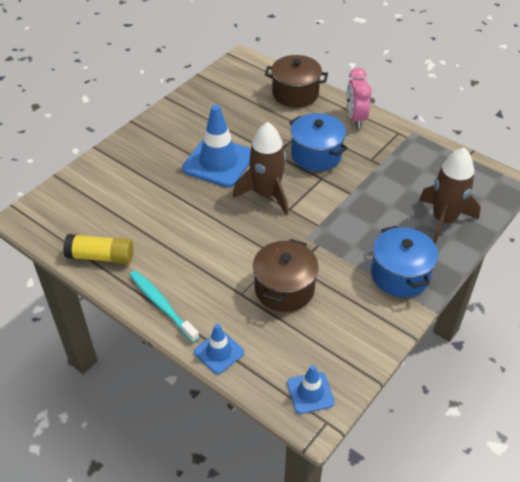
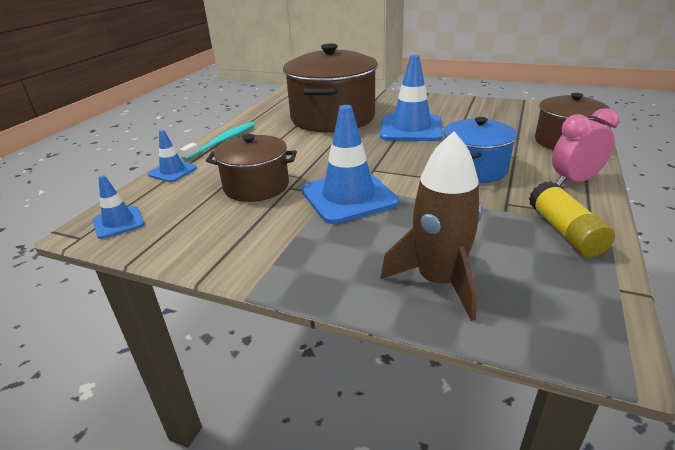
camera: 75 degrees right, 15 degrees down
(101, 257) = (268, 114): yellow glue stick -> yellow glue stick (564, 231)
(153, 206) = (333, 118): none -> brown pot
(266, 194) = (385, 156): brown rocket -> none
(328, 234) = (348, 197): none -> blue traffic cone
(400, 275) = (304, 255): blue pot -> none

